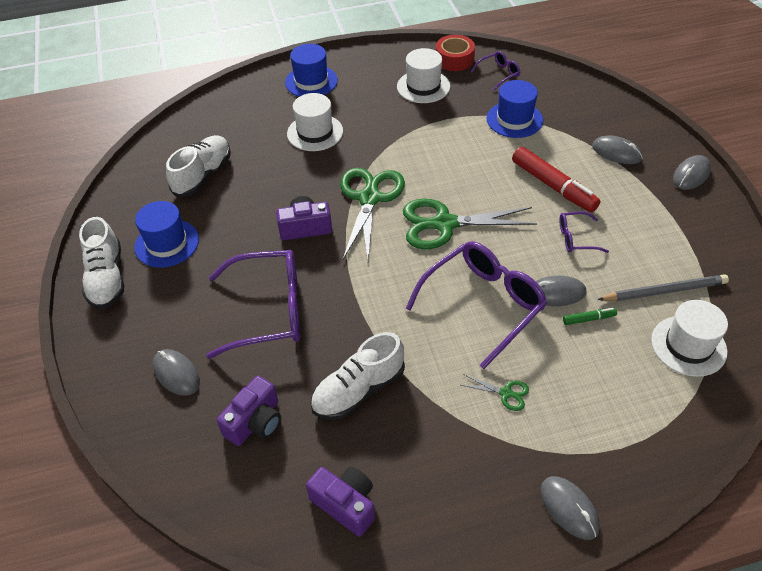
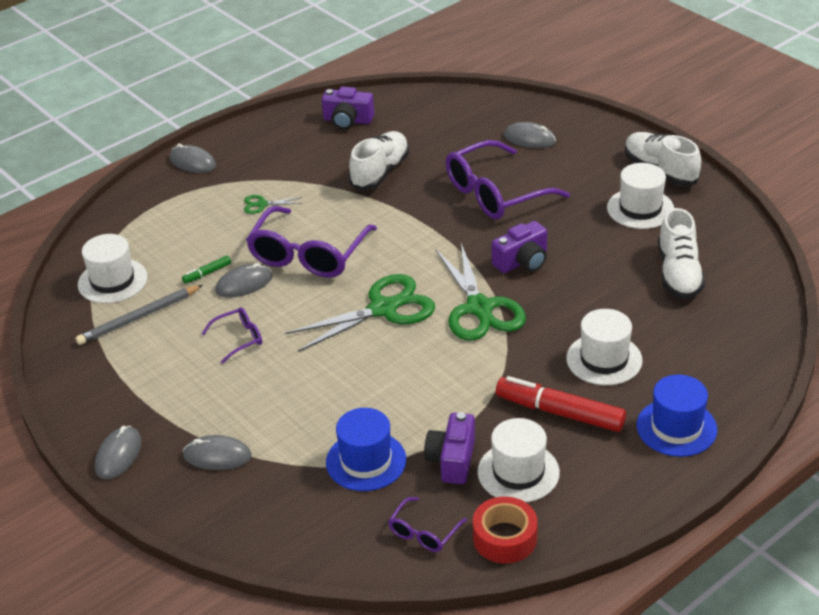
camera: 155 degrees right, 10 degrees down
(167, 243) = (640, 208): blue hat -> white hat
(255, 422) = (444, 135): purple camera -> purple camera (452, 460)
(553, 186) = (282, 387): red marker -> red marker (559, 412)

